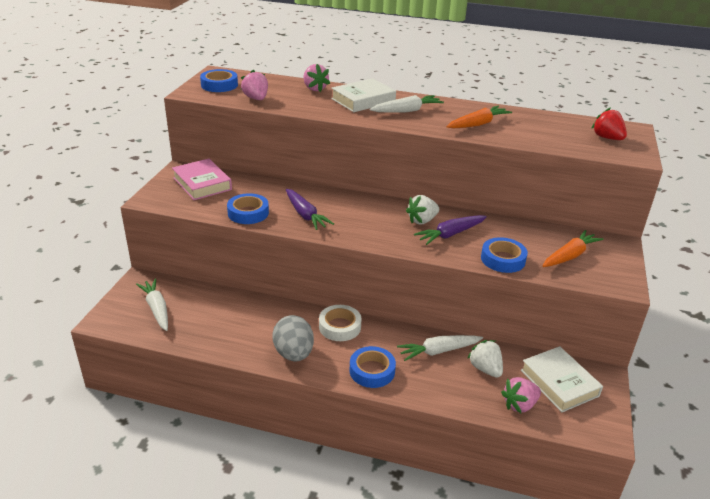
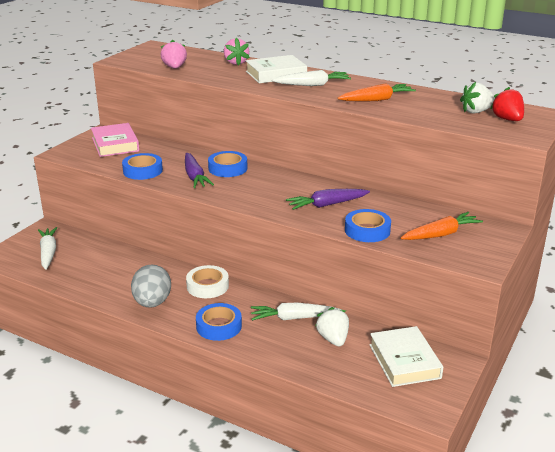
camera: 15 degrees right, 5 degrees down
(219, 85) = (149, 55): blue tape -> blue tape (228, 168)
(422, 221) = (305, 191): white strawberry -> white strawberry (476, 111)
(519, 405) = (351, 374): pink strawberry -> none

